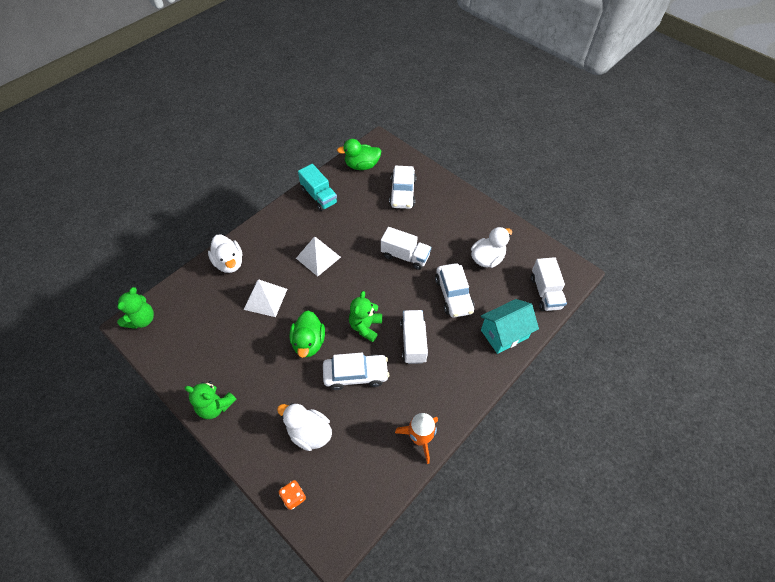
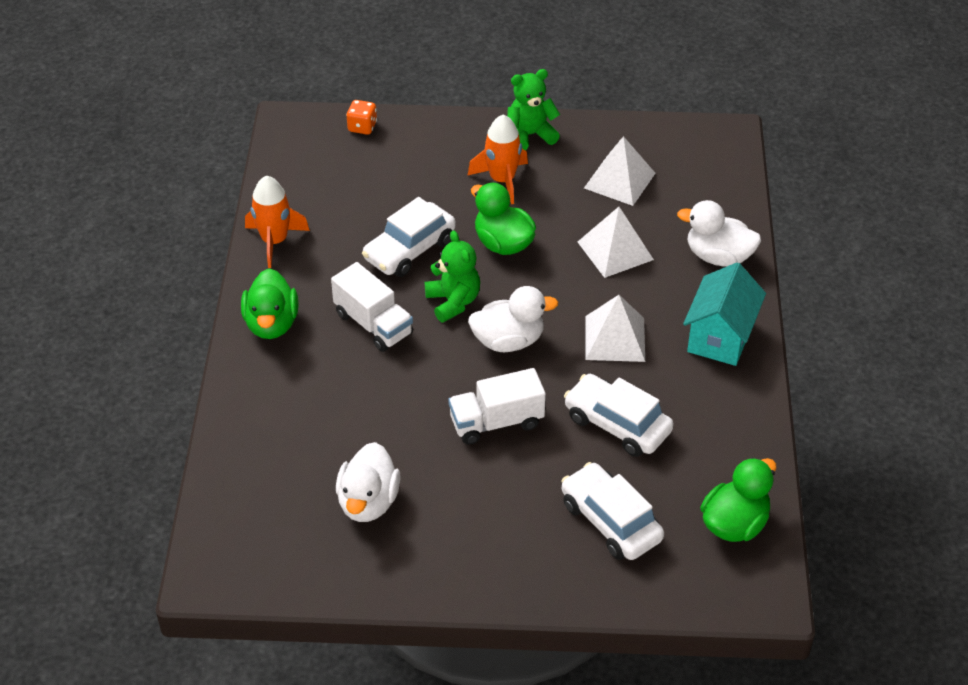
camera: 140 degrees right, 10 degrees down
(142, 320) = (723, 145): green teddy bear -> none
(213, 337) = (619, 180): none -> white pyramid
(264, 384) = (502, 180): none -> orange rocket
(309, 433) = (403, 175): white duck -> white duck (508, 341)
(319, 196) = (729, 422): turquoise truck -> none
(453, 295) = (373, 415): white car -> white car (617, 424)
(462, 380) = (272, 324): none -> green duck
(504, 334) = (257, 410): turquoise house -> turquoise house (720, 337)
(545, 292) = (236, 508): white truck -> none

